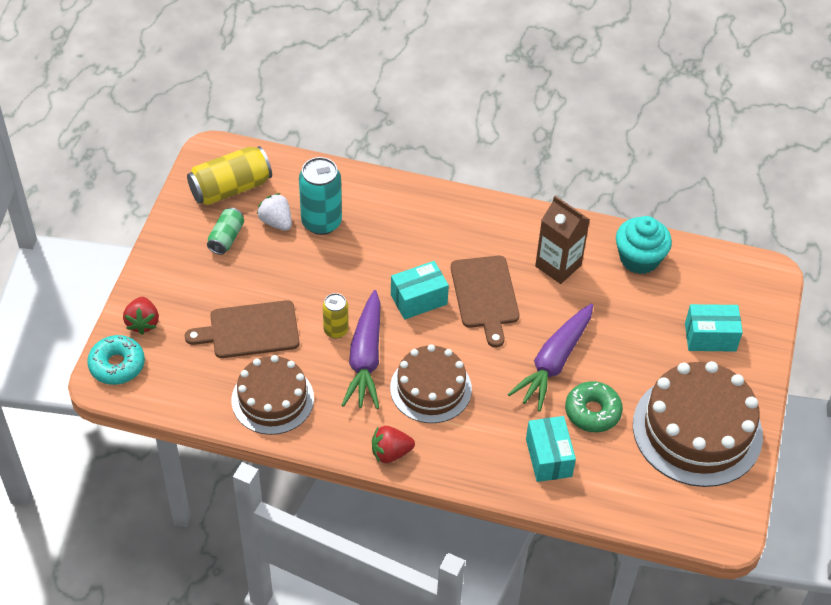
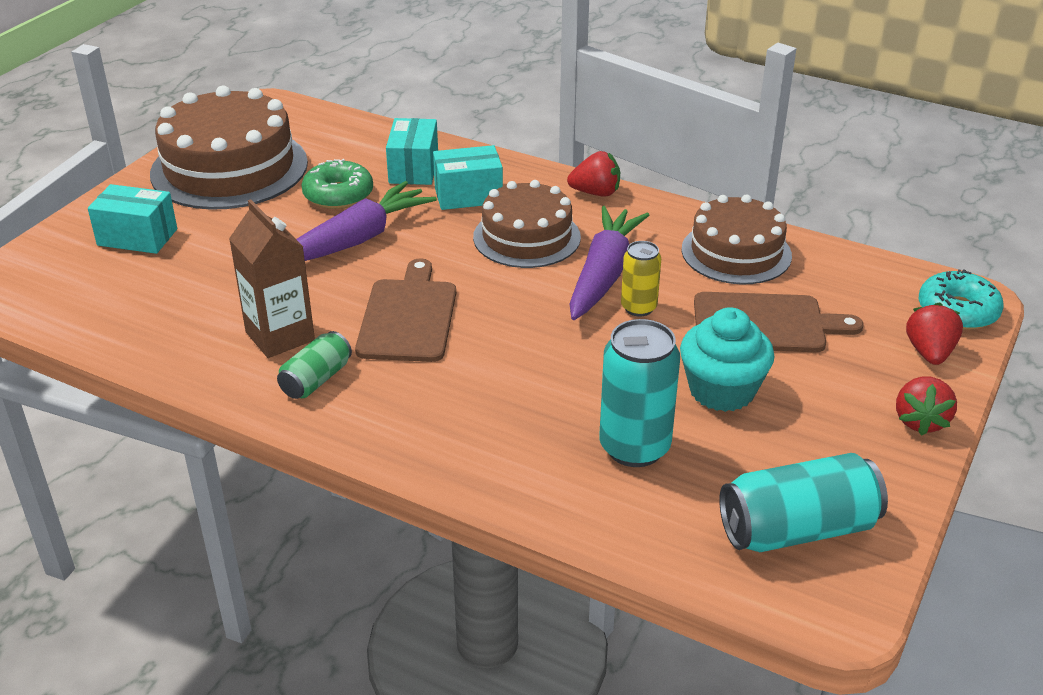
camera: 165 degrees left, 15 degrees down
(157, 267) = (920, 421): none -> red strawberry
(226, 238) = (803, 447): green can -> green can (316, 380)
(231, 188) = (797, 529): yellow can -> turquoise can
(276, 222) = (714, 459): white strawberry -> none
(419, 299) = (507, 325): turquoise box -> turquoise box (468, 195)
(639, 258) = (154, 328): turquoise cupcake -> turquoise cupcake (722, 390)

